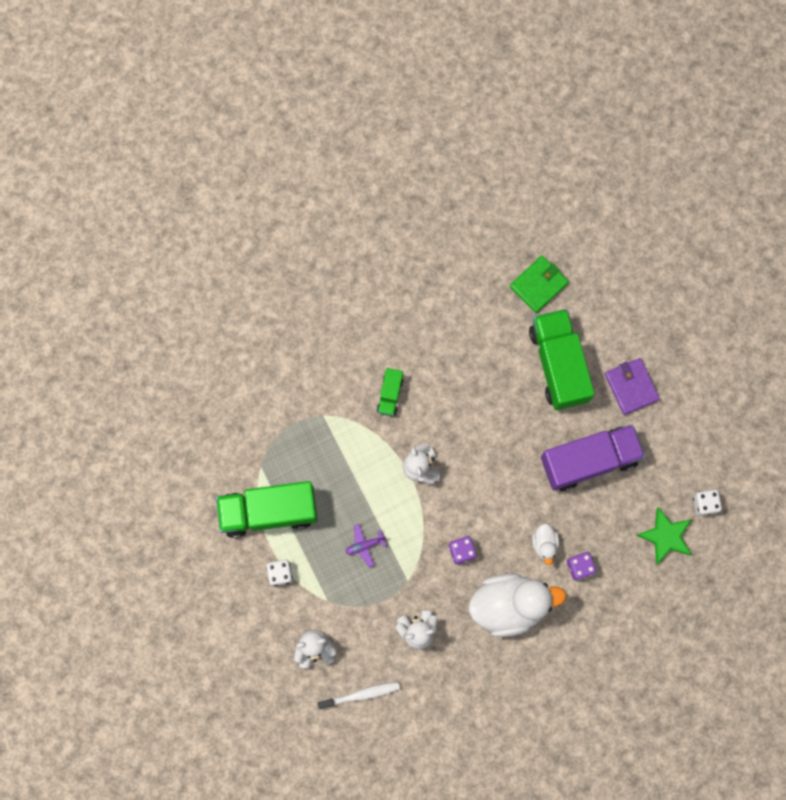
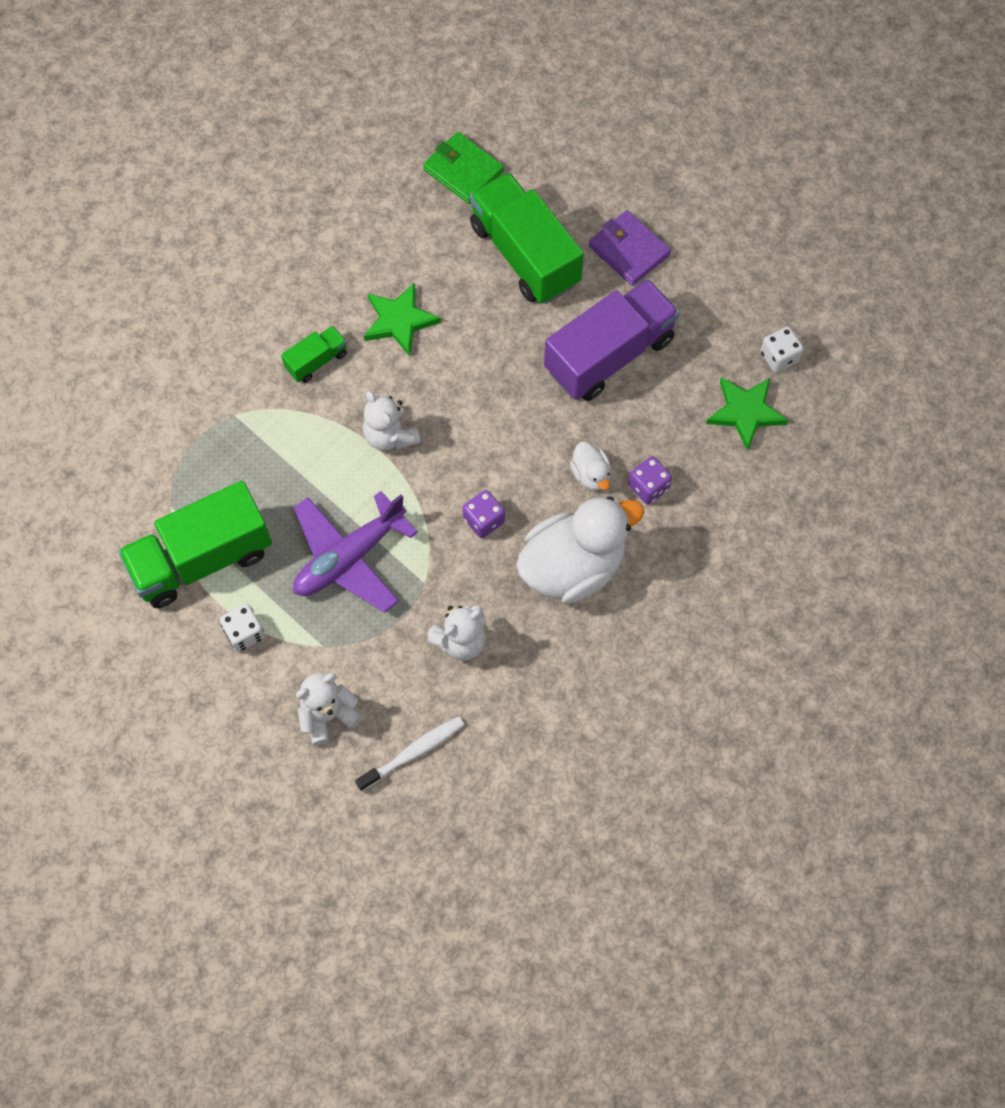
camera: 20 degrees left, 10 degrees down
(365, 545) = (349, 558): purple plane -> purple plane, size x2.26
(390, 395) = (316, 361): green truck -> green truck turned 120 degrees counterclockwise
(455, 385) = (399, 321): none -> green star
(538, 285) = (463, 170): green wallet -> green wallet turned 75 degrees counterclockwise

